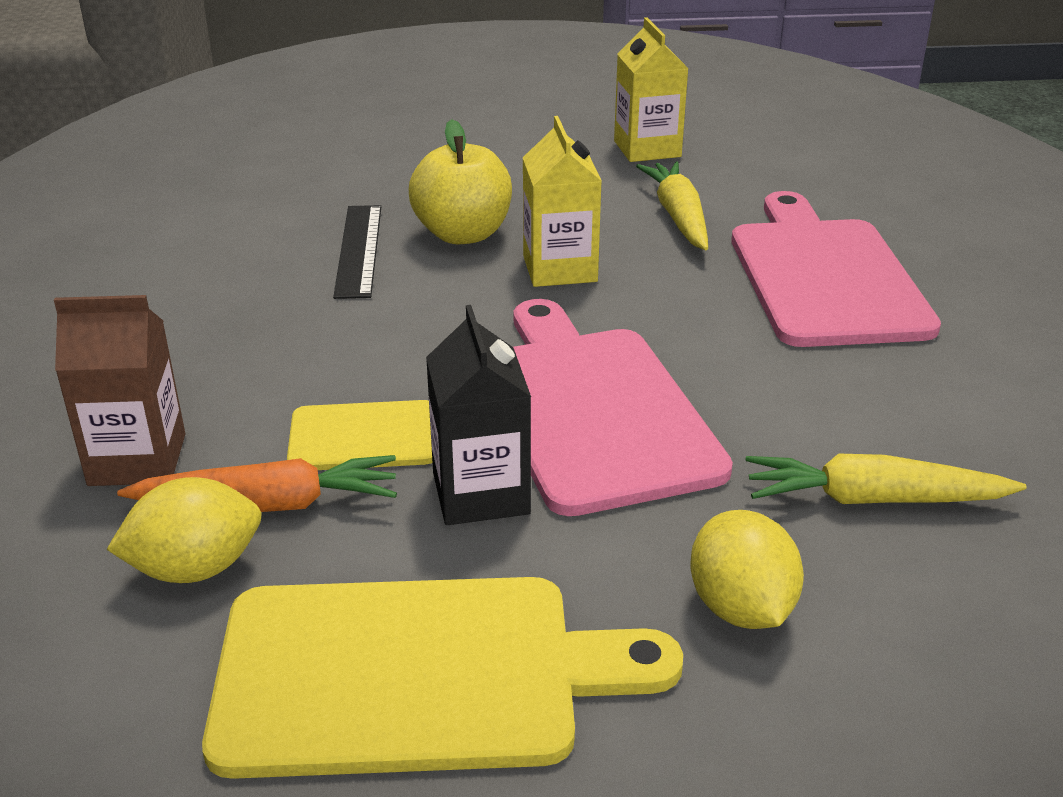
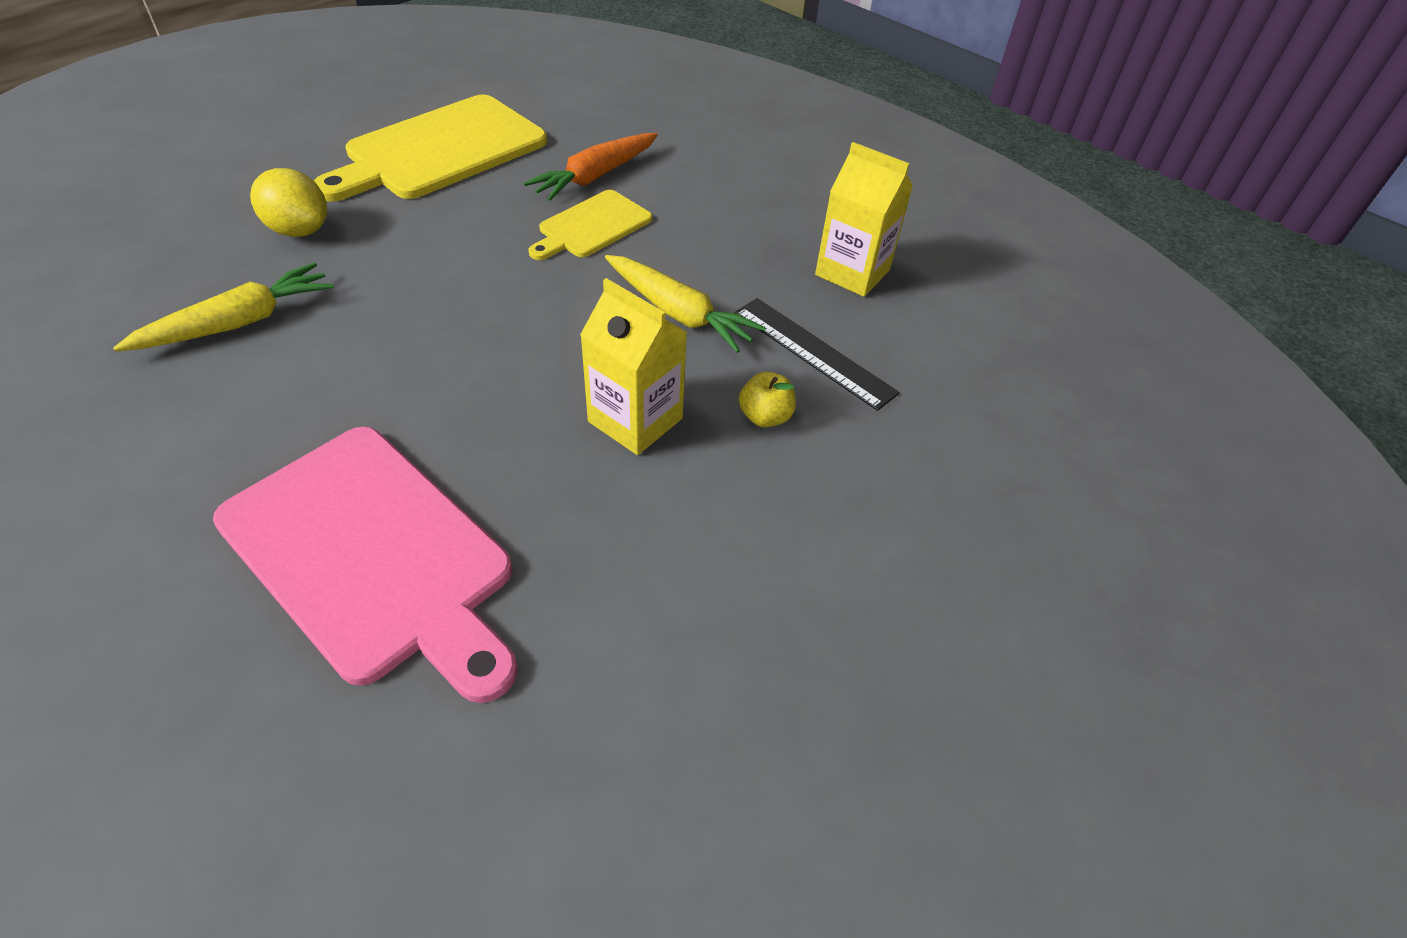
camera: 135 degrees right, 15 degrees up
(137, 459) = (691, 166): brown carton -> none
(195, 569) = (587, 144): yellow lemon -> none
(463, 234) = (765, 417): yellow apple -> yellow apple, size x0.51
(480, 493) = (493, 224): black carton -> none
(592, 410) = (477, 300): pink cutting board -> none
(647, 149) = (769, 719): yellow carton -> yellow carton (852, 272)
(678, 216) = (599, 573): yellow carrot -> yellow carrot (679, 313)

